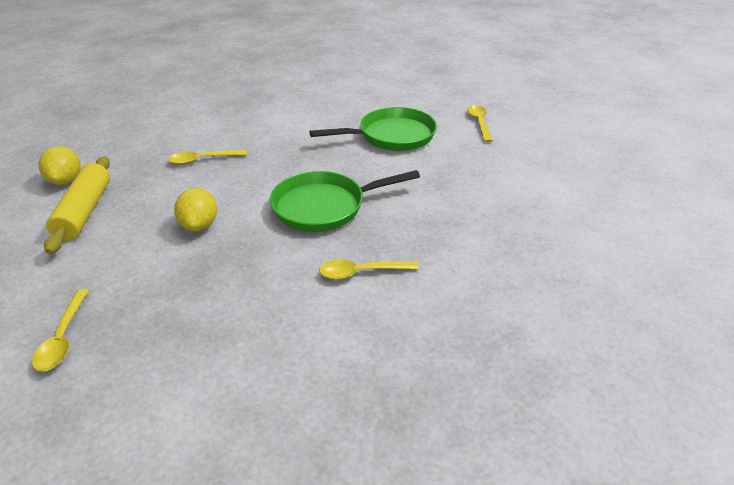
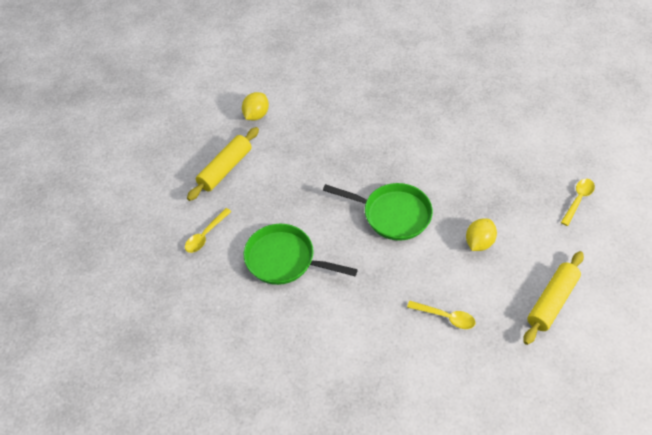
camera: 140 degrees left, 15 degrees up
(66, 180) = (561, 352): yellow lemon -> yellow lemon (256, 115)
(361, 272) = (409, 157): yellow spoon -> none
(543, 166) = (225, 169): none -> yellow rolling pin

